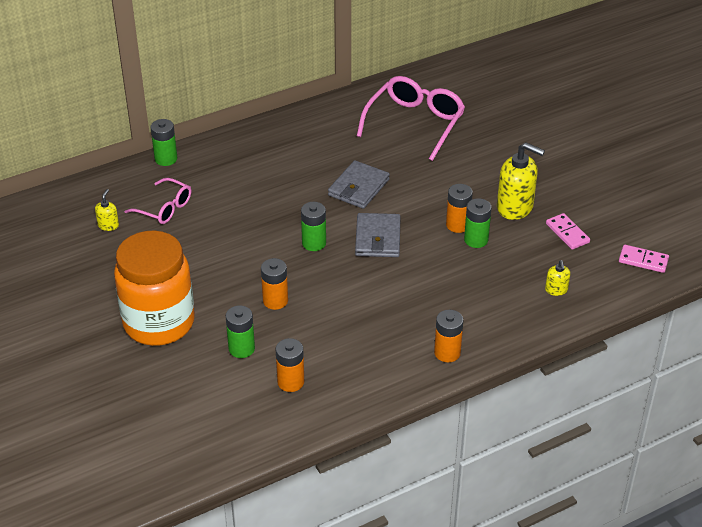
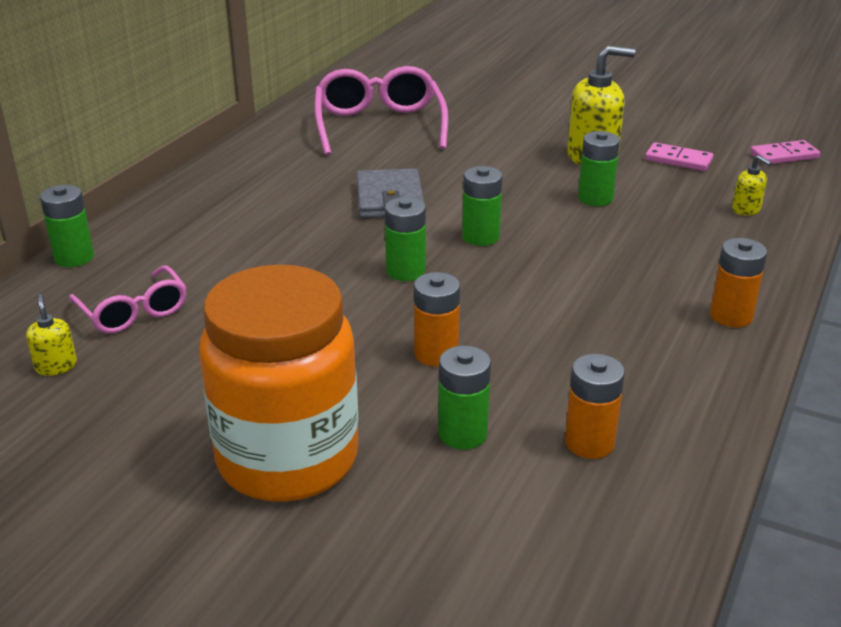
camera: 35 degrees left, 10 degrees down
(165, 208) = (134, 312): pink glasses -> pink glasses turned 60 degrees clockwise
(377, 238) = (480, 237): grey wallet -> green battery
(457, 225) = (555, 192): orange battery -> none

